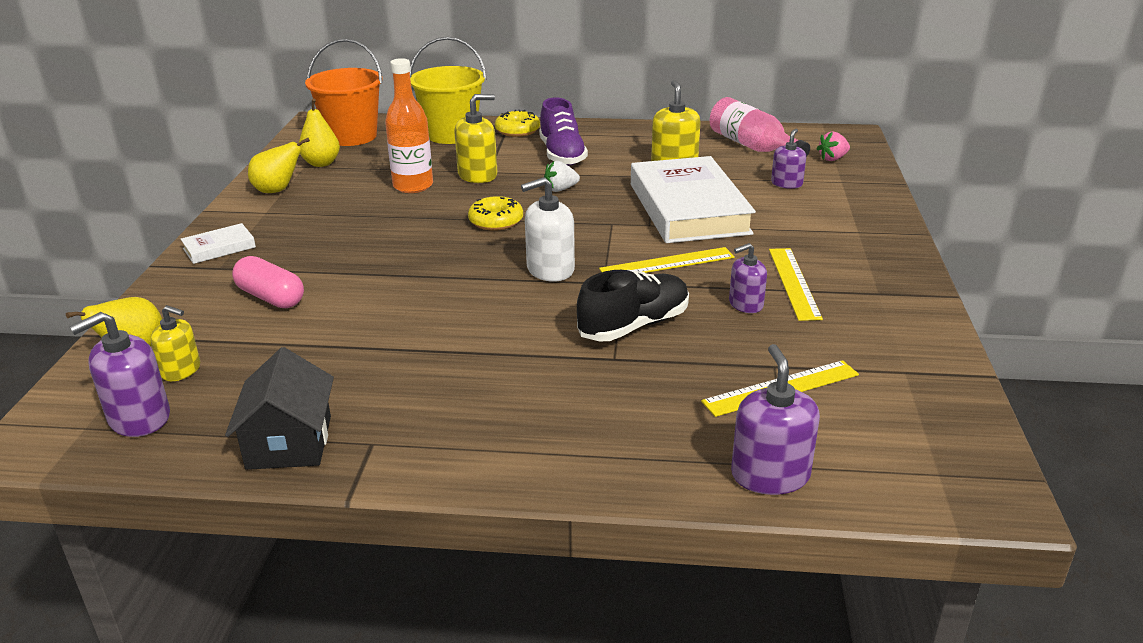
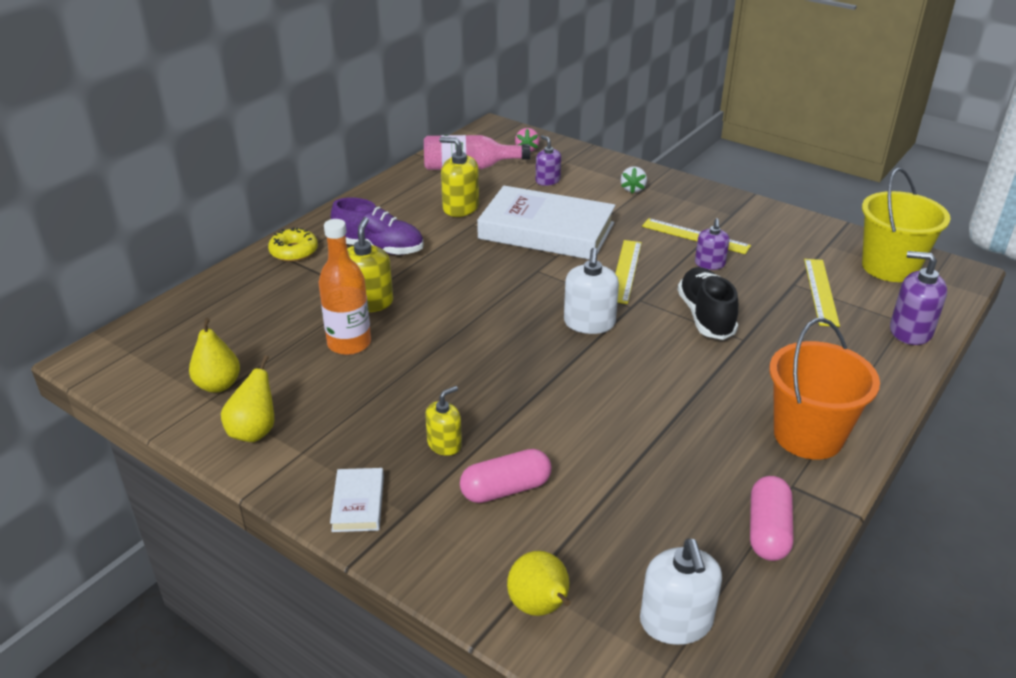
camera: 60 degrees left, 5 degrees up
(139, 418) = (676, 622): purple soap dispenser -> white soap dispenser
(181, 370) = (605, 578): yellow soap dispenser -> yellow soap dispenser (444, 444)
(289, 442) = (768, 531): black house -> pink capsule
(351, 136) = (170, 347): orange bucket -> orange bucket (808, 435)
(451, 134) = (252, 288): yellow bucket -> yellow bucket (889, 267)
(496, 221) = (476, 321): yellow donut -> none
(560, 189) = (448, 271): white strawberry -> white strawberry (633, 189)

